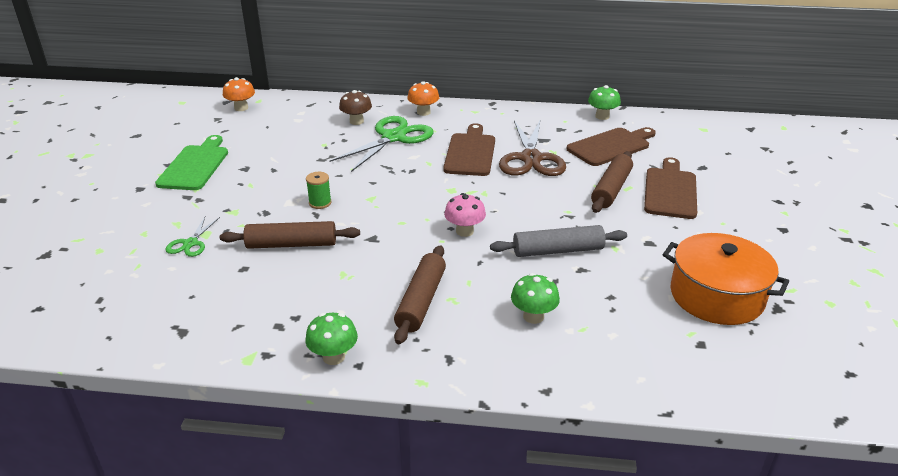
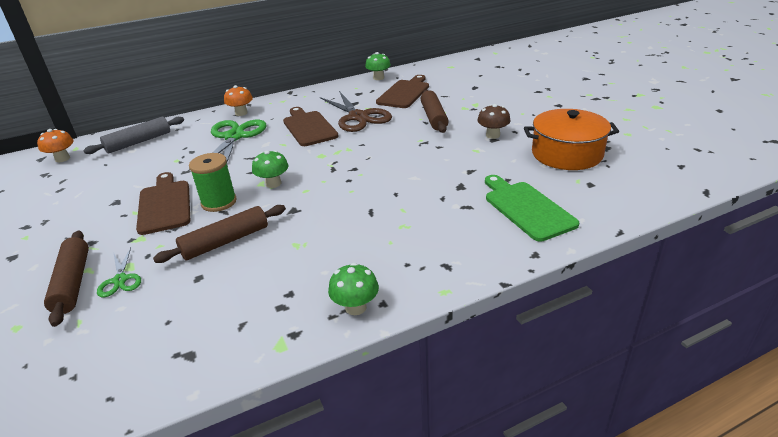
camera: 30 degrees left, 0 degrees up
(195, 166) = (58, 217): green cutting board -> green cutting board (526, 208)
(320, 203) = (219, 202): green spool -> green spool, size x1.62
(356, 121) = (189, 136): brown mushroom -> brown mushroom (493, 135)
(421, 301) = (381, 237): brown rolling pin -> brown rolling pin (73, 283)
(464, 231) = (362, 178): pink mushroom -> none
(533, 316) = (472, 212): green mushroom -> green mushroom (273, 183)
(558, 250) = (441, 165): grey rolling pin -> grey rolling pin (138, 142)
(670, 191) = (471, 106): brown cutting board -> brown cutting board (164, 205)

